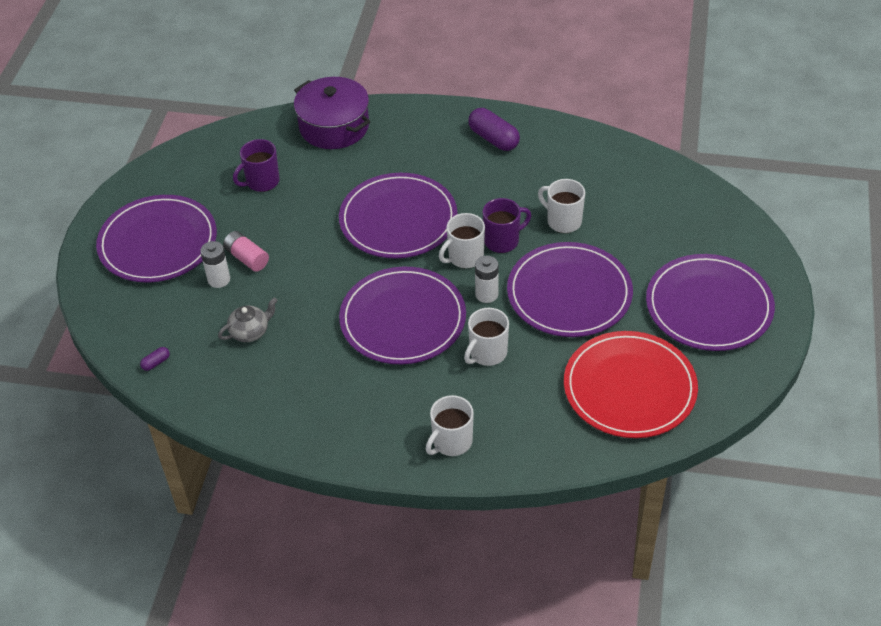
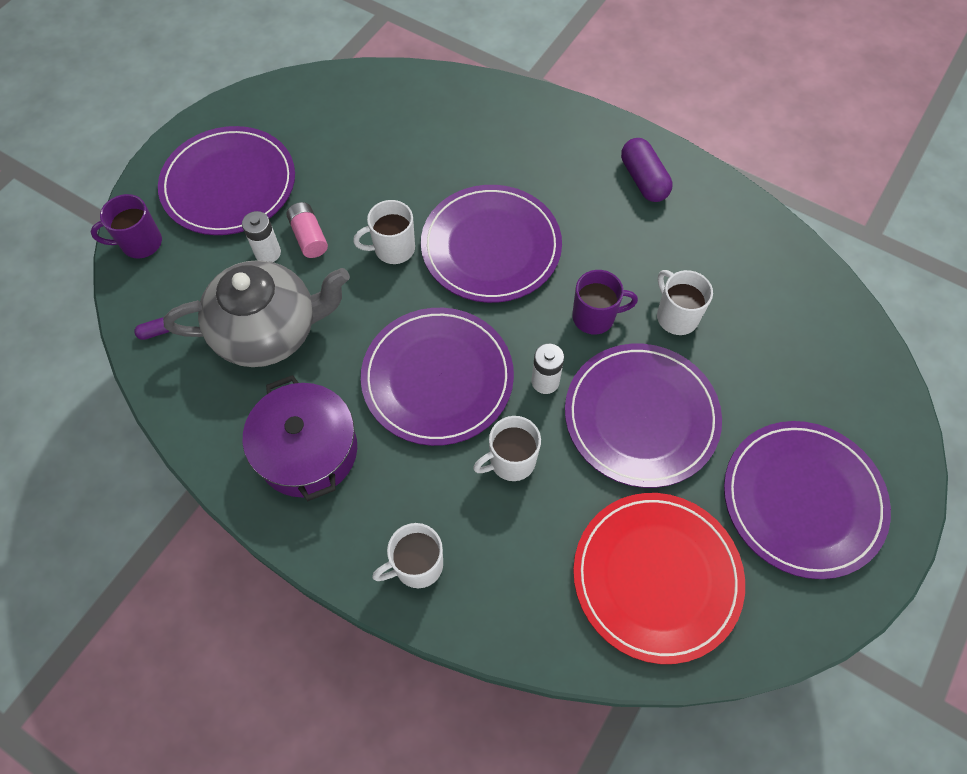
camera: 20 degrees right, 15 degrees up
(250, 332) = (269, 331): grey teapot -> grey teapot, size x2.30
(262, 182) = (368, 148): purple mug -> purple mug (140, 243)
(334, 126) = (475, 105): purple pot -> purple pot (307, 450)
(465, 257) = (542, 323): white mug -> white mug (393, 249)

